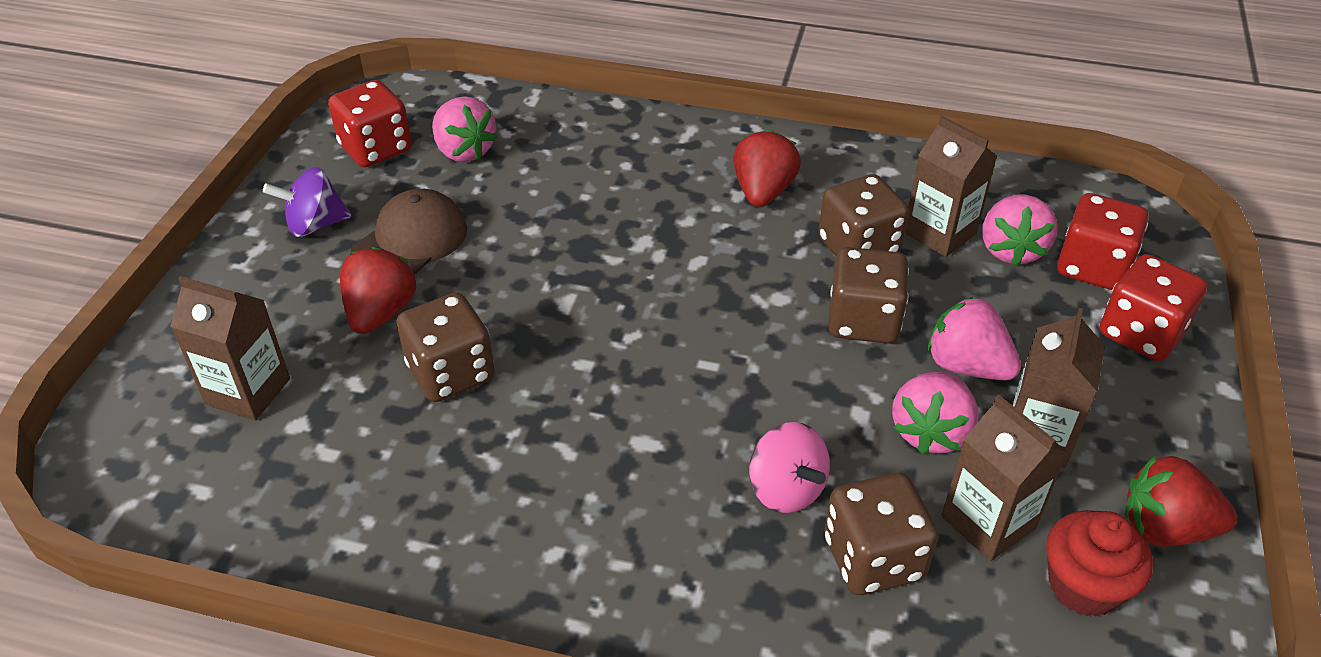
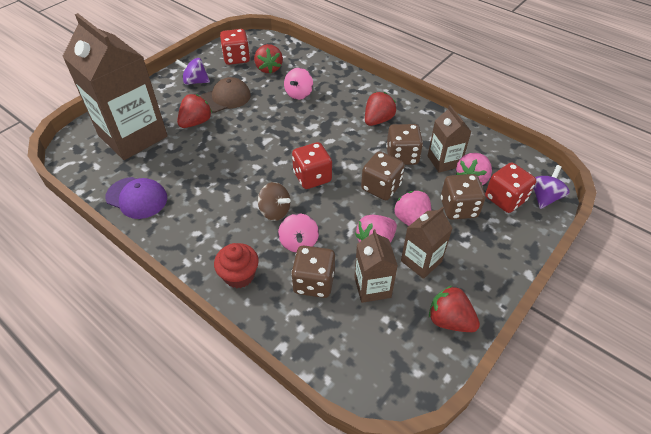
camera: 25 degrees right, 5 degrees up
(248, 391) = (133, 136): brown carton -> brown carton, size x2.07
(358, 528) = (137, 198): none -> purple cap
(451, 373) = (205, 153): brown dice -> brown dice (458, 208)
(464, 151) = (269, 68): pink strawberry -> red strawberry
(567, 186) = (299, 94): none -> pink spinning top
(691, 444) = (275, 211): none -> brown spinning top
(1083, 586) = (394, 328): red cupcake -> red cupcake (239, 275)
(1141, 333) = (505, 235): red dice -> red dice (312, 177)
(1152, 242) = (544, 197): none -> purple spinning top

